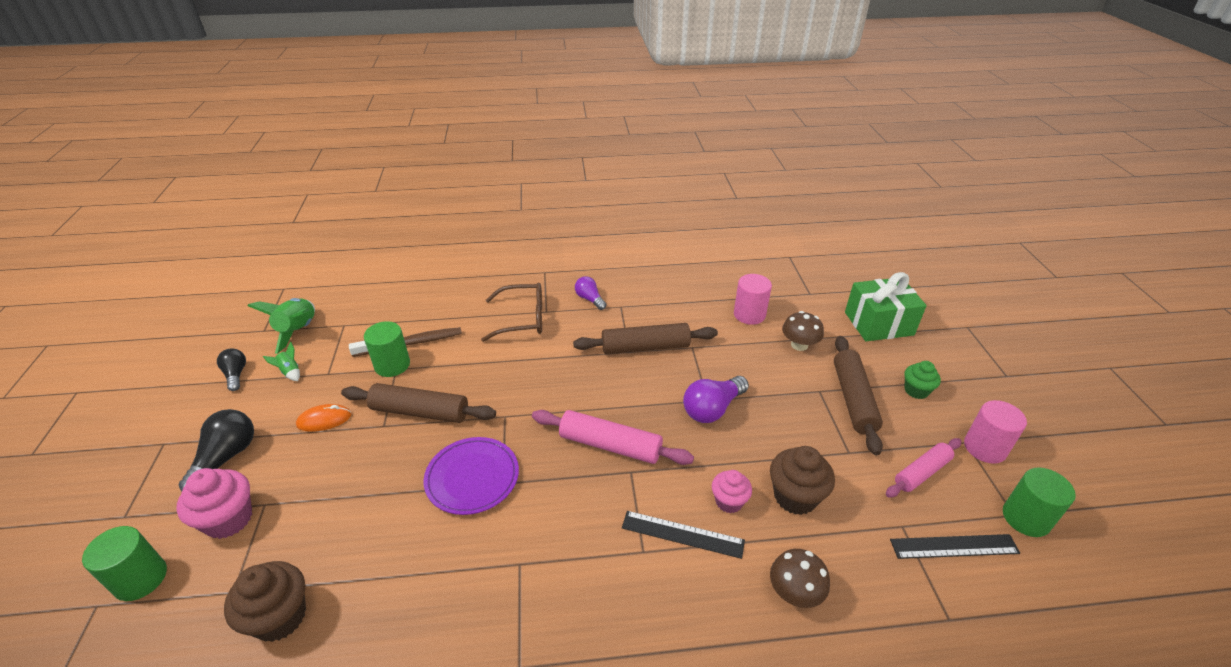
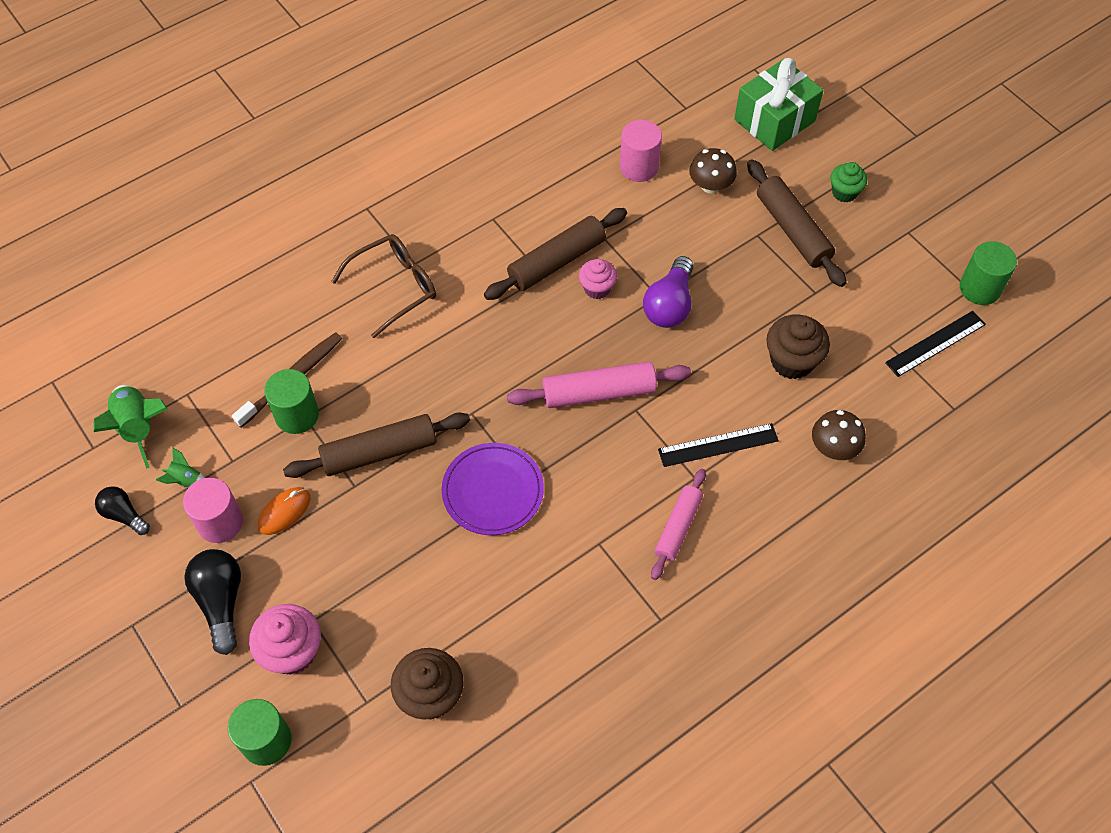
camera: 30 degrees left, 20 degrees up
(590, 299) = (451, 224): purple light bulb -> none
(729, 501) = (739, 394): pink cupcake -> pink cupcake (597, 288)
(921, 472) = (884, 283): pink rolling pin -> pink rolling pin (678, 527)
(984, 448) = (925, 231): pink cylinder -> pink cylinder (220, 522)

